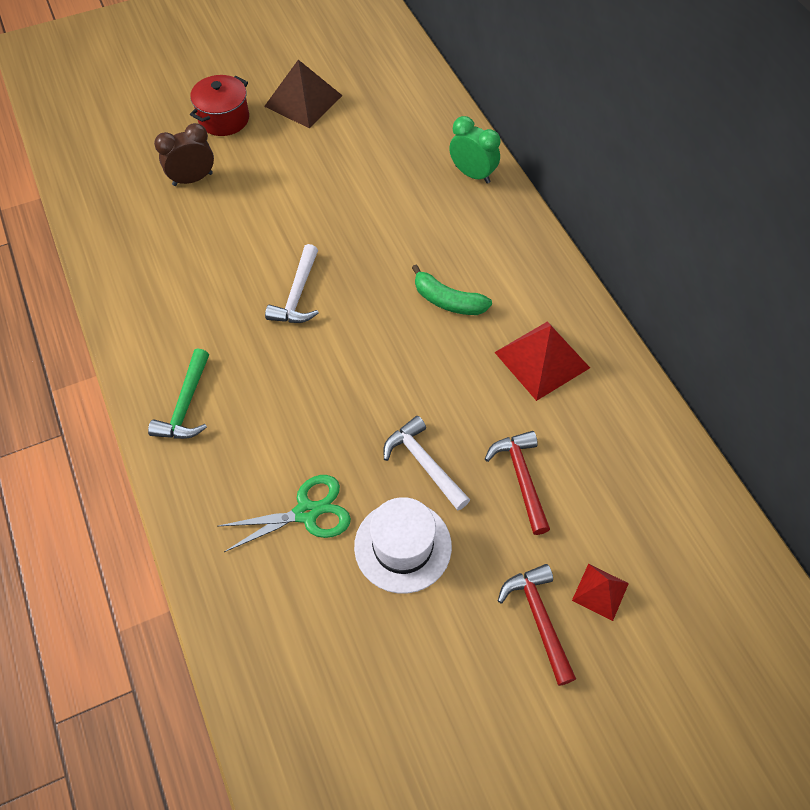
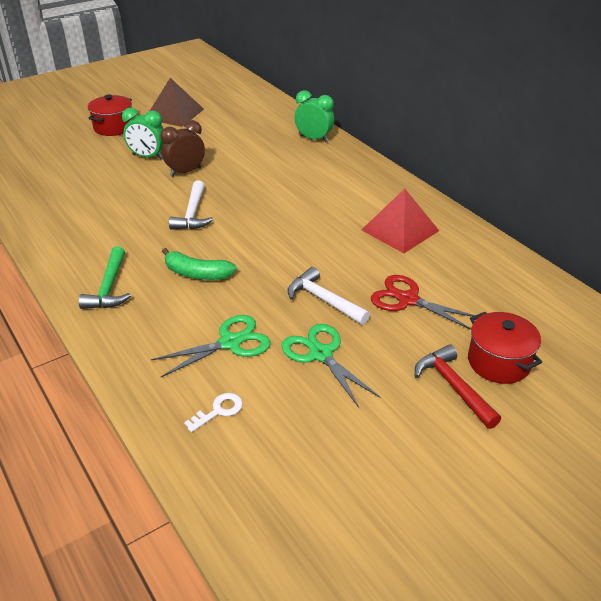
camera: 10 degrees left, 20 degrees down
(192, 179) = (94, 160): brown clock -> brown clock (185, 172)
(258, 182) = (147, 157): none -> green clock
(278, 608) = (219, 411): none -> white key
(403, 546) = (320, 354): white hat -> green scissors
(447, 301) = (315, 205): green banana -> green banana (197, 274)
(521, 478) = (408, 300): red hammer -> red scissors
(600, 592) = (498, 362): red pyramid -> red pot

